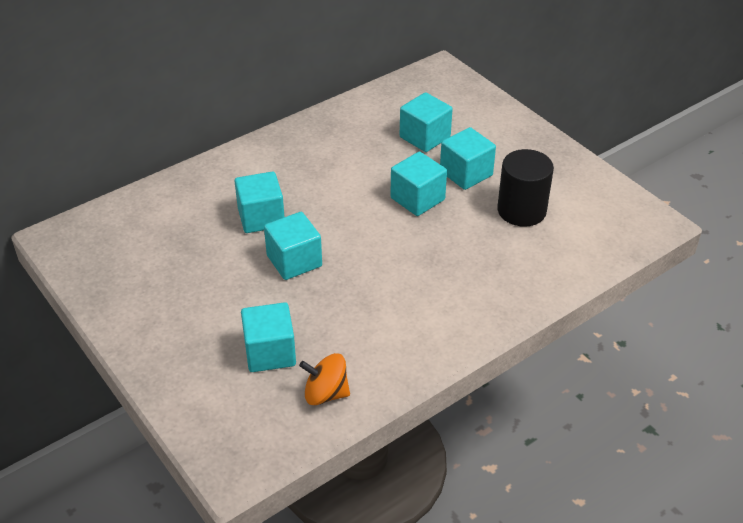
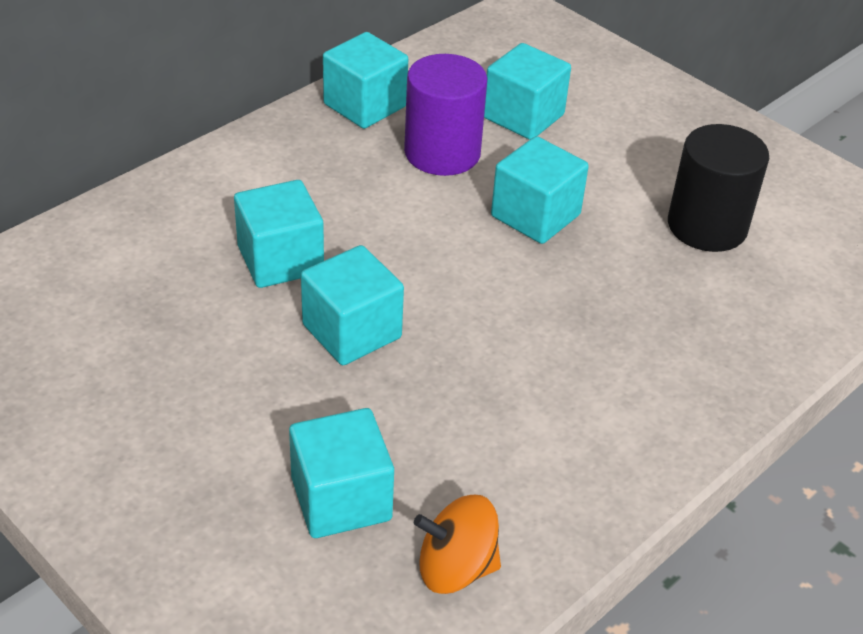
camera: 10 degrees left, 0 degrees up
(370, 158) = (442, 153): none -> purple cylinder
(466, 173) = (603, 171): turquoise cube -> turquoise cube (365, 105)

